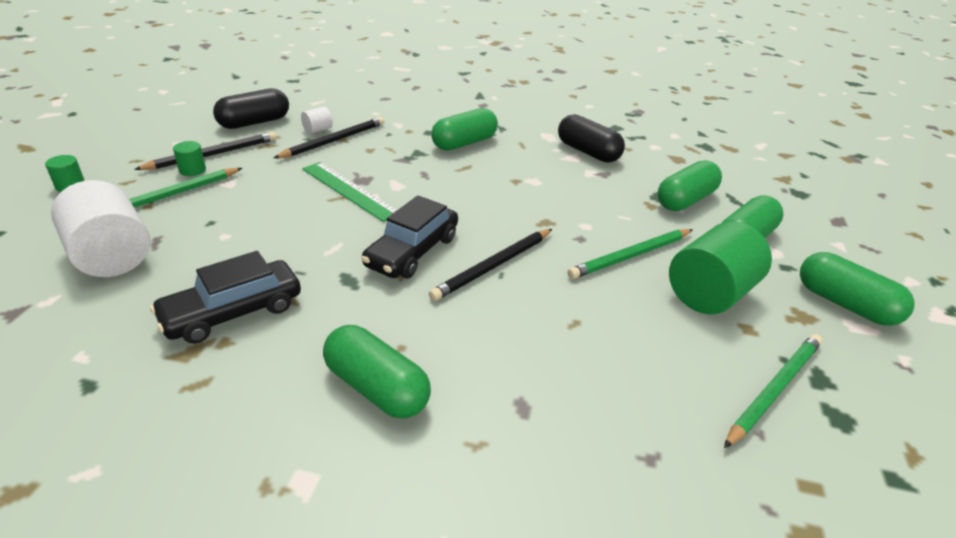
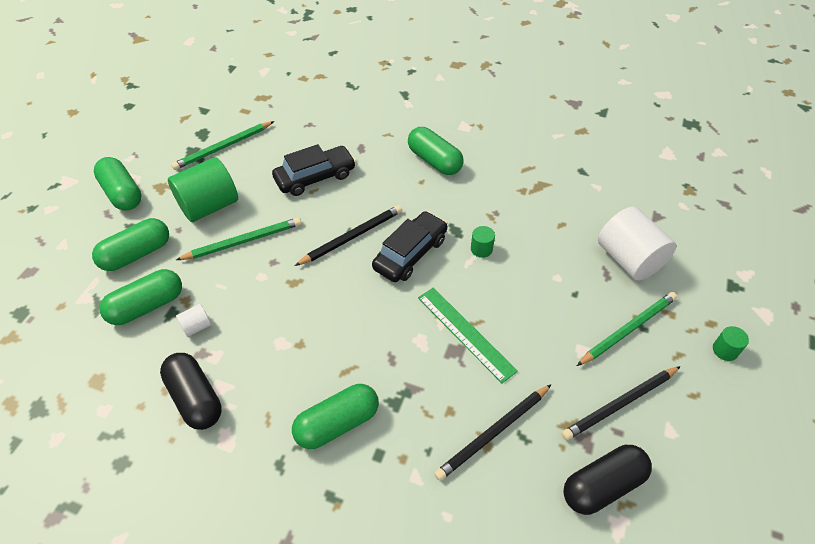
camera: 170 degrees left, 15 degrees up
(192, 170) = (626, 373): green cylinder -> green cylinder (481, 249)
(233, 312) = (525, 209): black car -> black car (315, 177)
(318, 130) = (517, 462): white cylinder -> white cylinder (196, 326)

